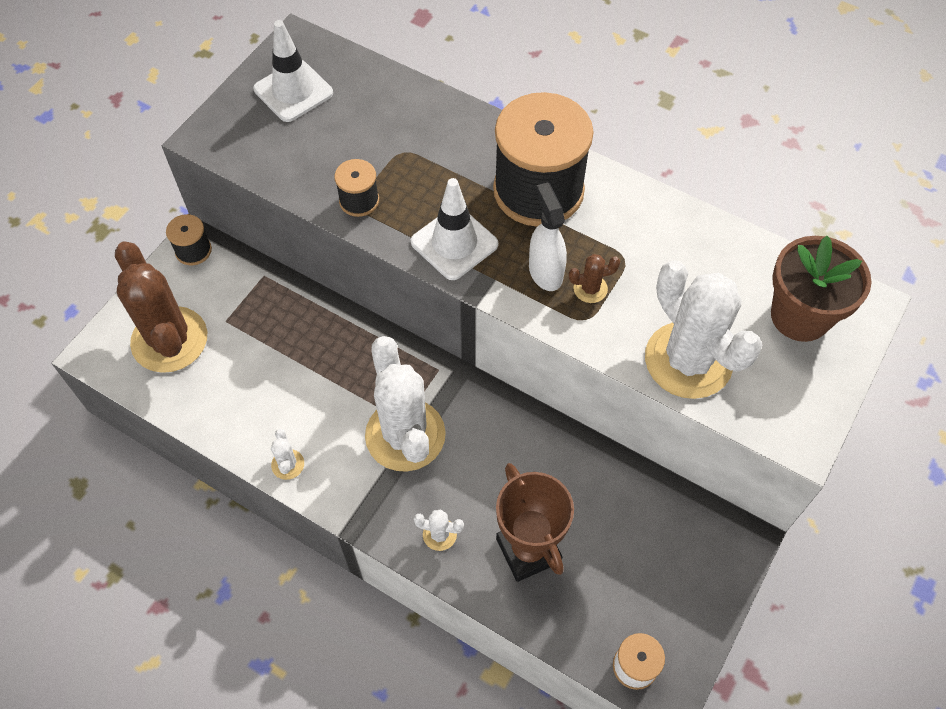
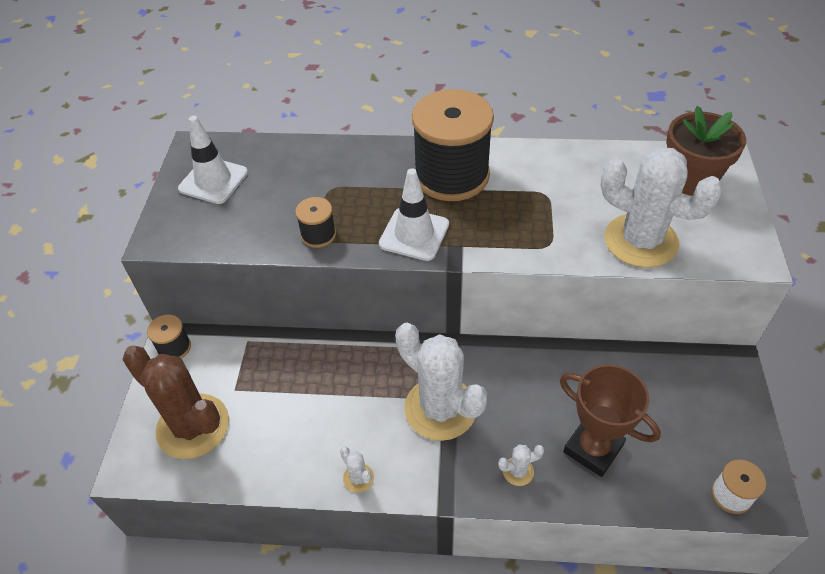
camera: 25 degrees left, 10 degrees down
(545, 272) = (496, 226): white spray bottle -> none
(590, 289) = (537, 223): brown cactus -> none

